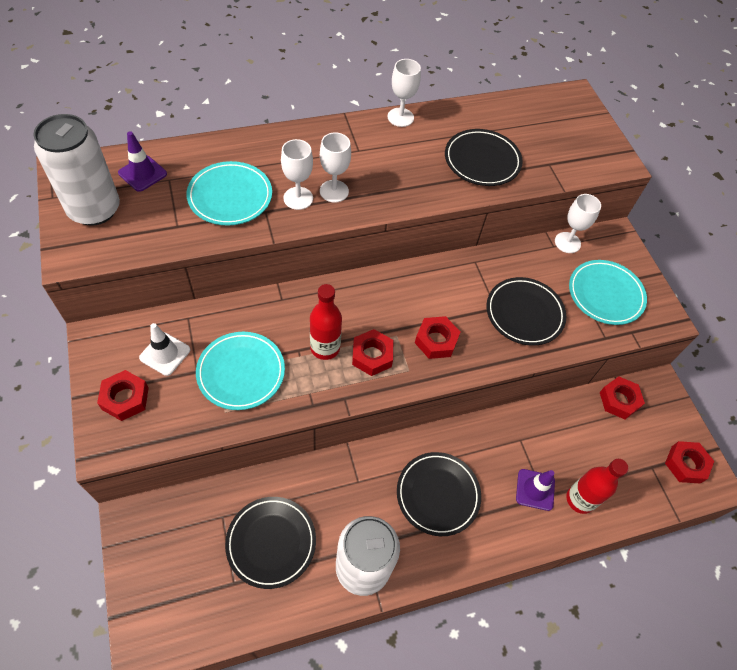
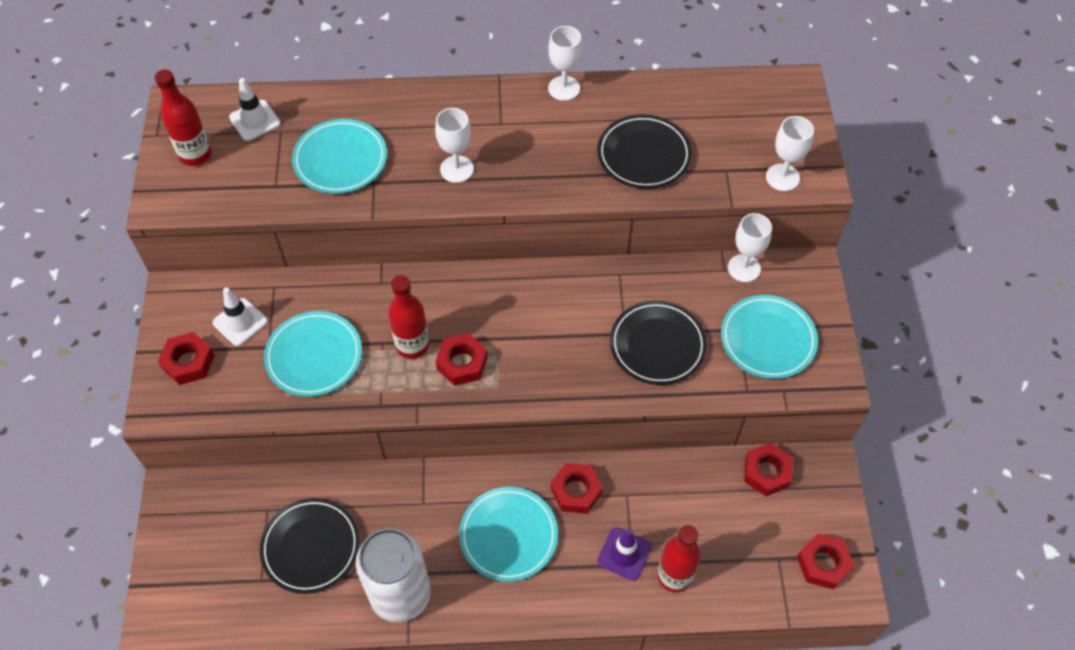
camera: 20 degrees right, 0 degrees up
(94, 209) = (195, 155): white can -> red bottle
(142, 173) = (255, 120): purple traffic cone -> white traffic cone
(298, 198) = (414, 172): white goblet -> white goblet (782, 177)
(436, 341) = (540, 359): red nut -> red nut (576, 491)
(438, 494) = (508, 535): black plate -> turquoise plate

